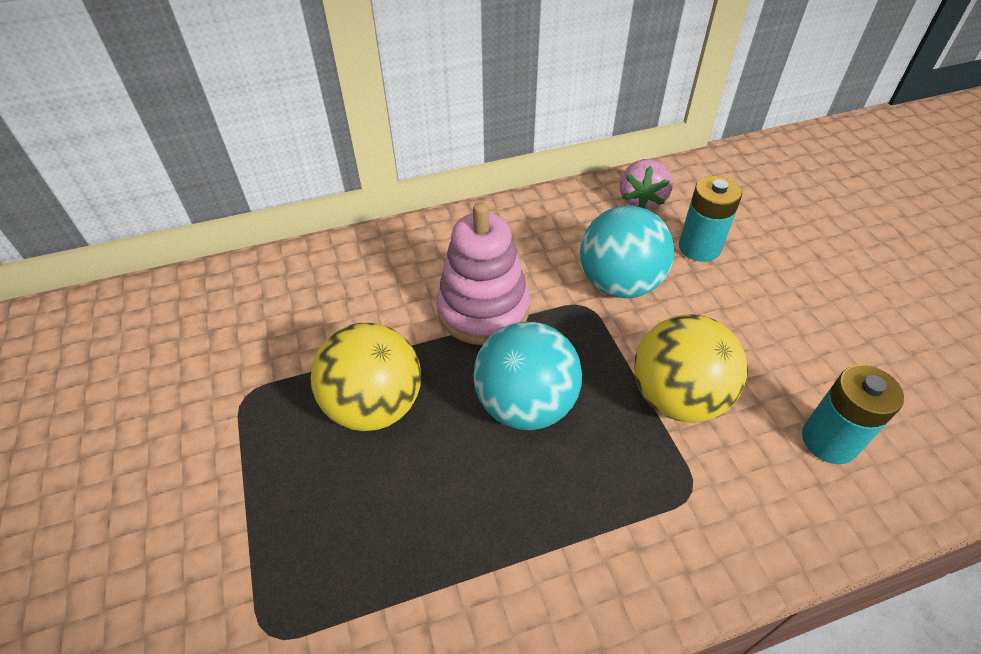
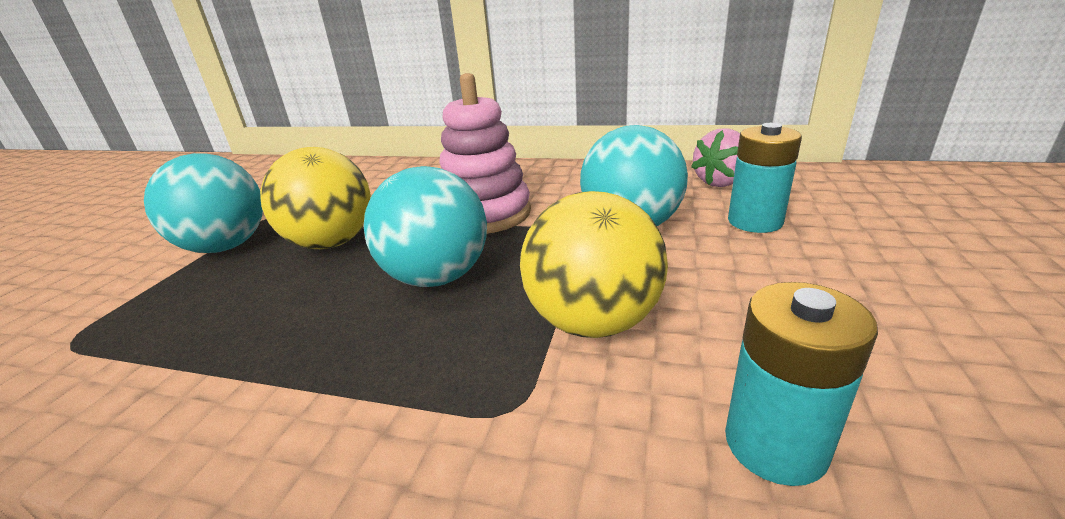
camera: 35 degrees right, 20 degrees down
(257, 459) = (226, 247): none -> turquoise ball

